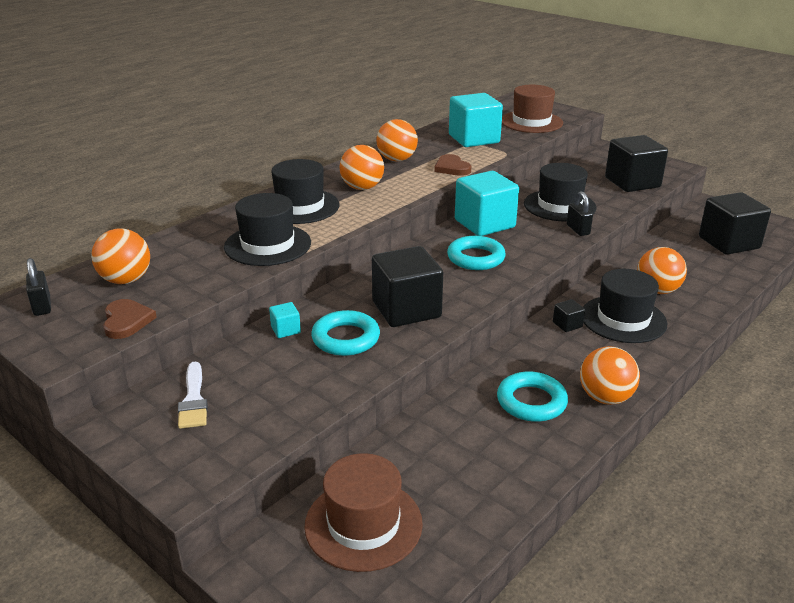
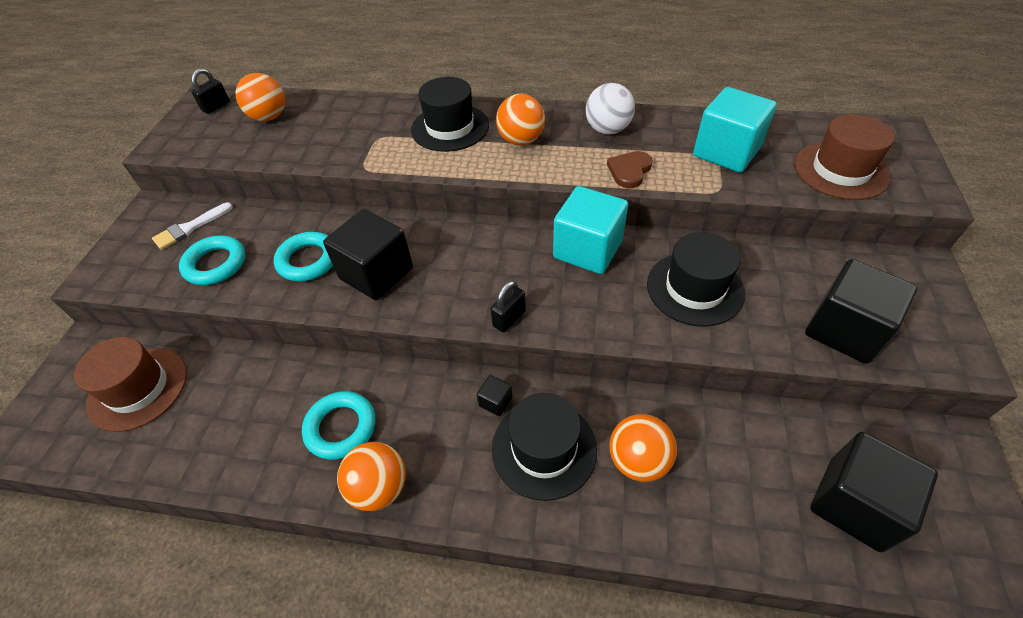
camera: 60 degrees right, 20 degrees up
(126, 321) = (214, 147): brown heart -> none
(268, 245) = (367, 147): black hat -> none
(285, 330) = (302, 223): turquoise cube -> none
(397, 159) = (607, 130): orange ball -> white ball
(475, 258) = (508, 275): turquoise ring -> turquoise ring (215, 264)
(578, 230) = (648, 328): black padlock -> black padlock (509, 318)

